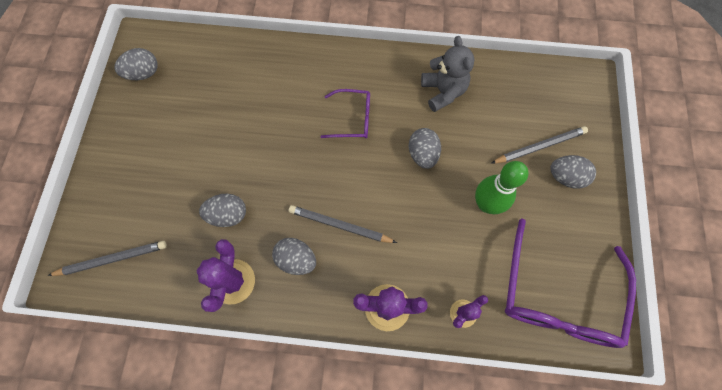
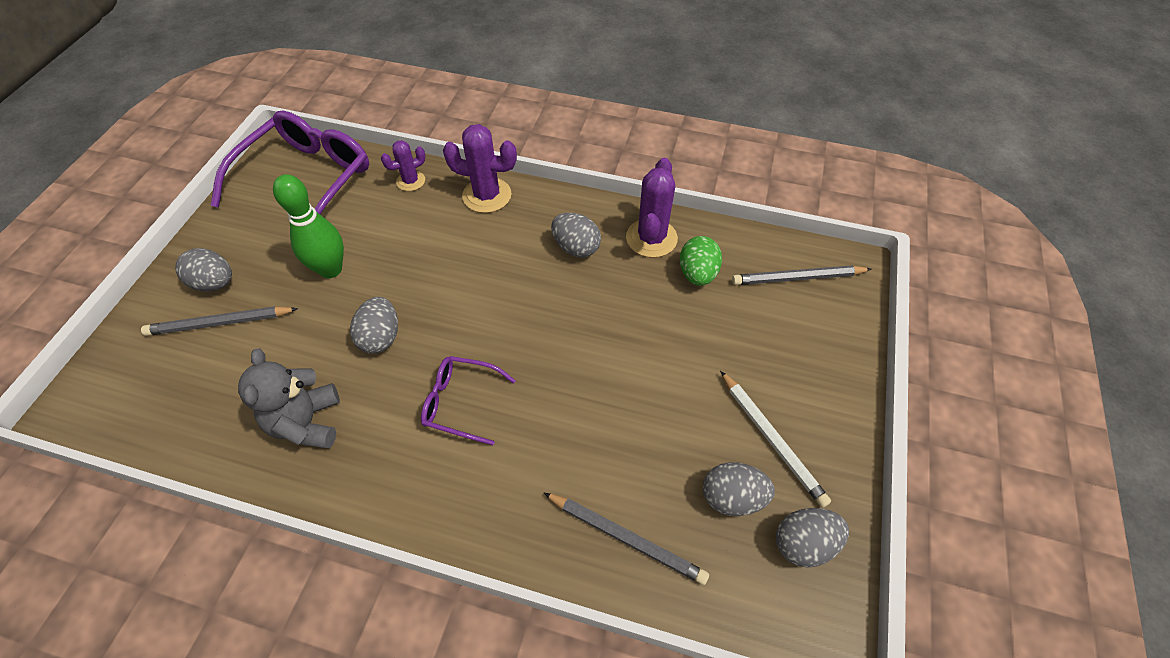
camera: 170 degrees left, 15 degrees down
(153, 127) = (771, 439): none -> white pencil
(194, 249) = (697, 274): none -> green egg
(228, 215) = (655, 304): grey egg -> grey egg (732, 498)
(340, 225) = (516, 273): grey pencil -> grey pencil (626, 538)

